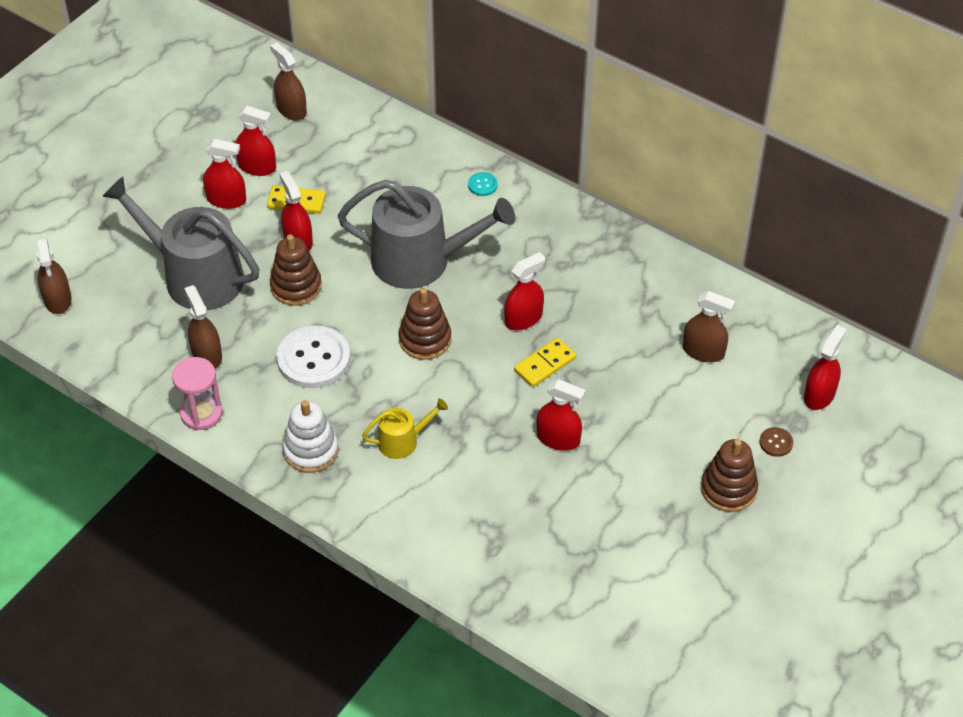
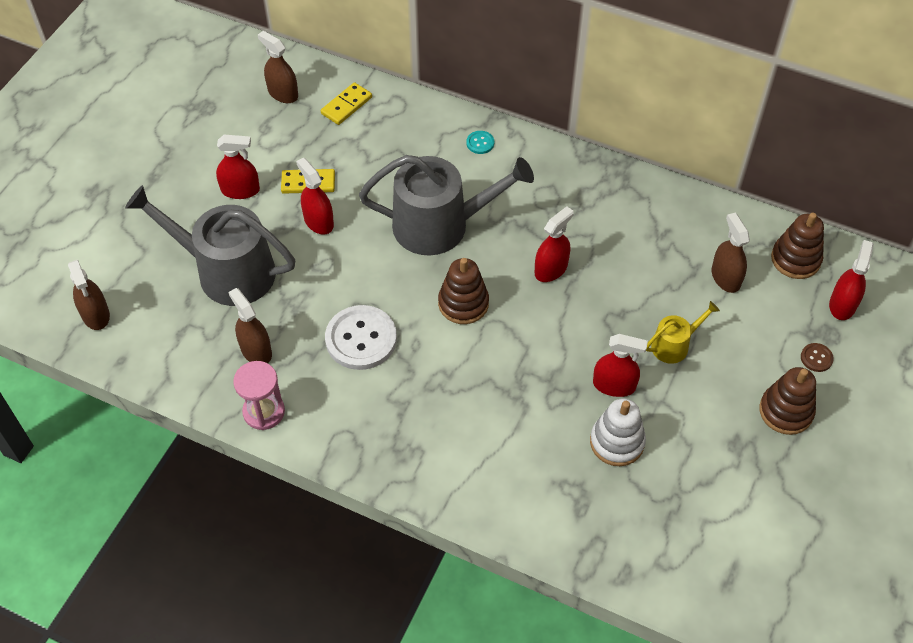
camera: 10 degrees left, 5 degrees up
(257, 167) = (262, 153): red spray bottle -> none
(296, 286) = (327, 268): brown stacking toy -> brown stacking toy (795, 259)
(311, 450) = (380, 434): white stacking toy -> white stacking toy (617, 442)
(403, 441) = (467, 410): yellow watering can -> yellow watering can (674, 345)
(545, 364) = (582, 312): yellow domino -> yellow domino (346, 105)
(703, 351) = (725, 277): brown spray bottle -> brown spray bottle turned 120 degrees counterclockwise

